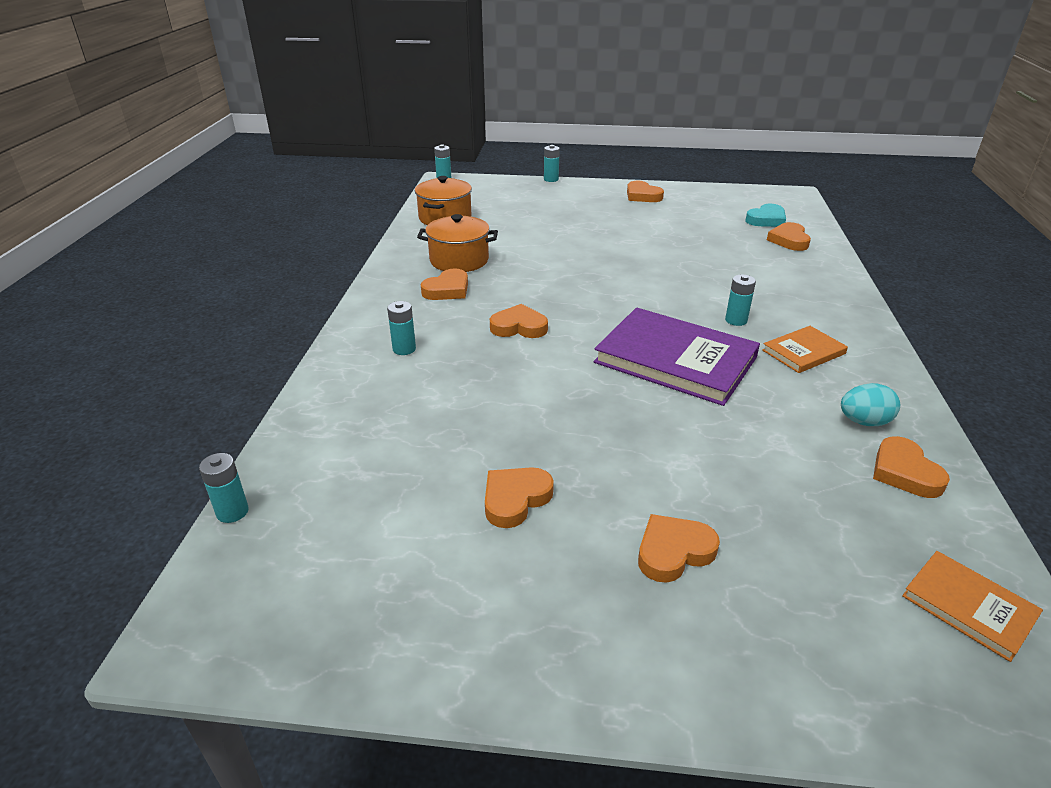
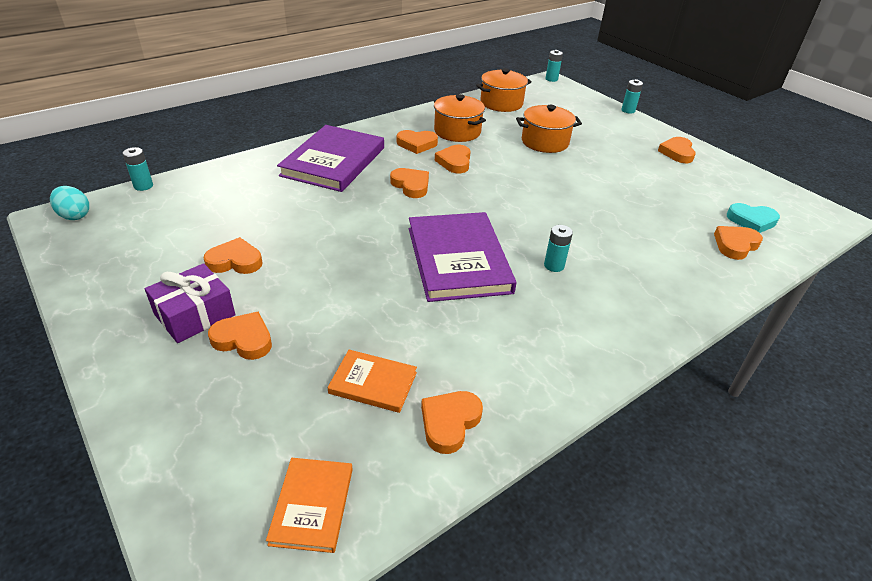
camera: 45 degrees right, 5 degrees up
(404, 349) = (334, 161): turquoise battery -> purple book
(511, 287) = (454, 162): none -> orange heart
(544, 233) = (545, 142): none -> orange pot
(589, 573) = (194, 314): none -> purple gift
(803, 352) = (556, 314): orange book -> orange book (373, 383)
(864, 422) = (494, 379): turquoise egg -> turquoise egg (74, 215)

